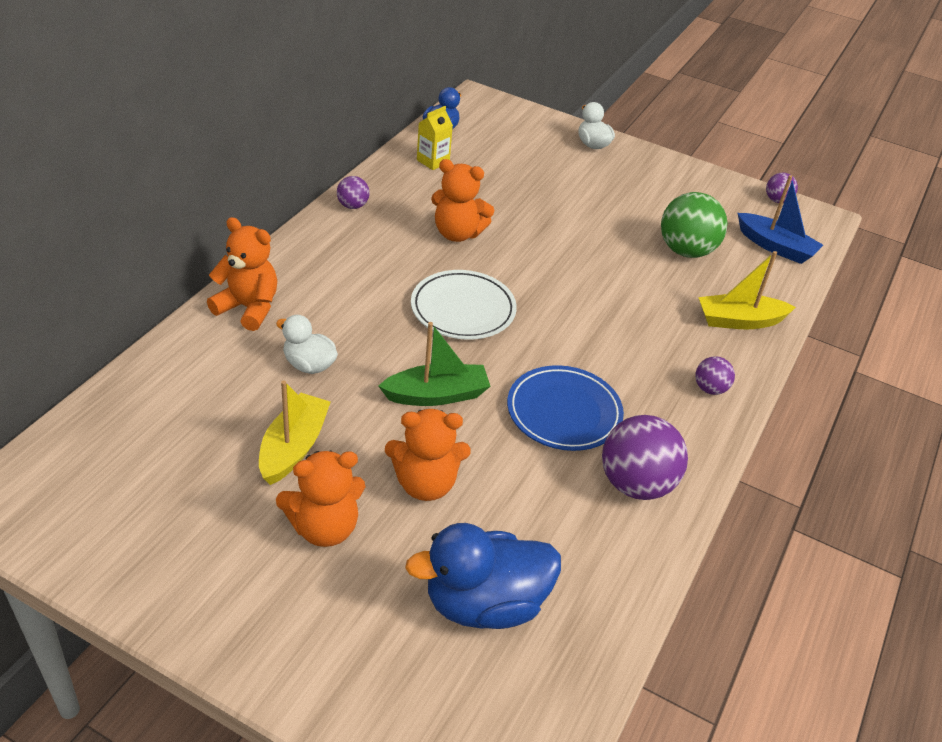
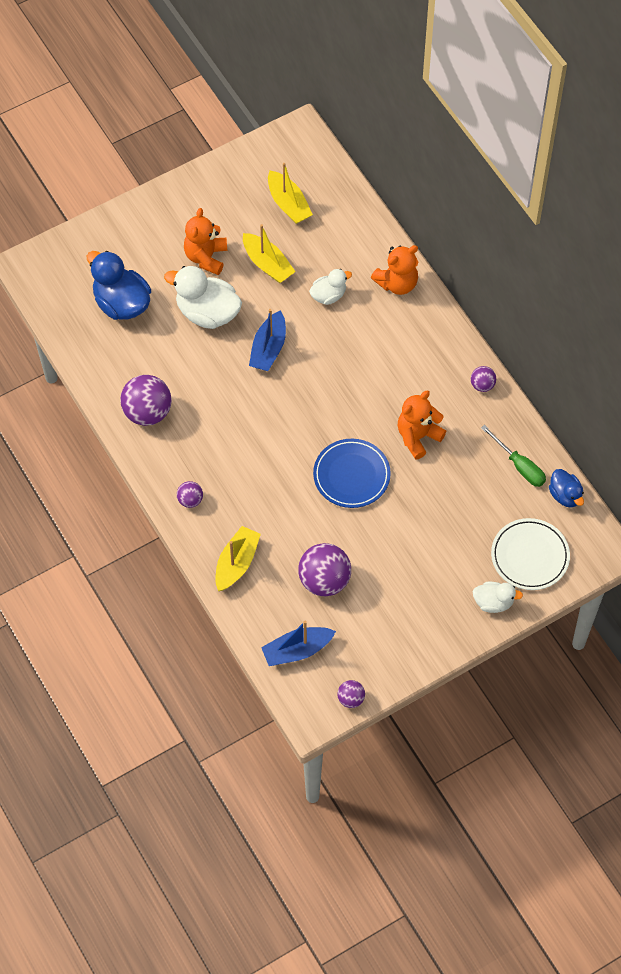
camera: 125 degrees right, 20 degrees up
(162, 464) = (288, 204): none -> yellow boat
(425, 484) = (207, 312): orange teddy bear -> white duck
(433, 161) = (519, 466): yellow carton -> green screwdriver
(436, 395) = (268, 348): green boat -> blue boat
(463, 309) = (336, 400): white plate -> white plate (530, 556)
(484, 604) = (121, 303): blue duck -> blue duck turned 60 degrees counterclockwise
(564, 412) = (218, 407): blue plate -> blue plate (351, 475)
(686, 251) = (324, 580): green ball -> purple ball

